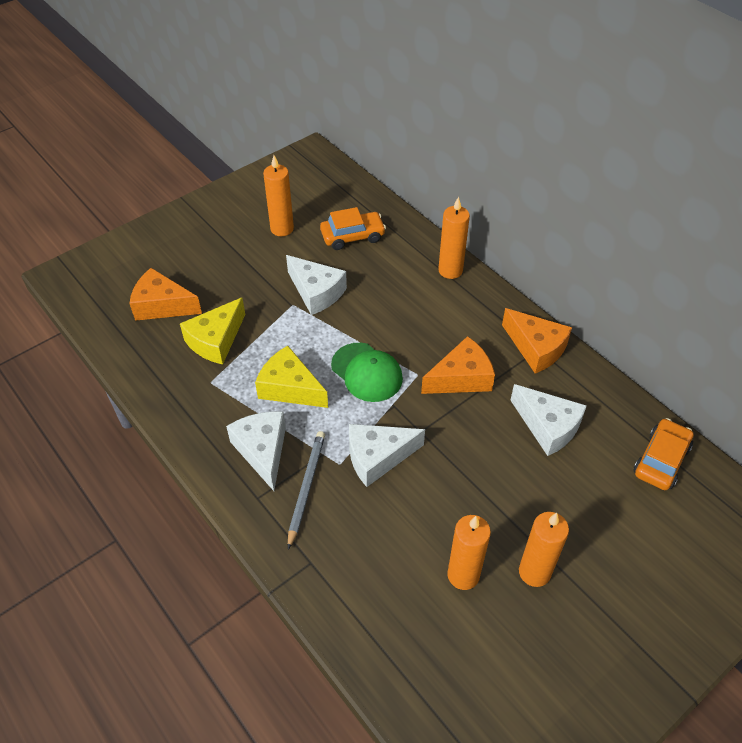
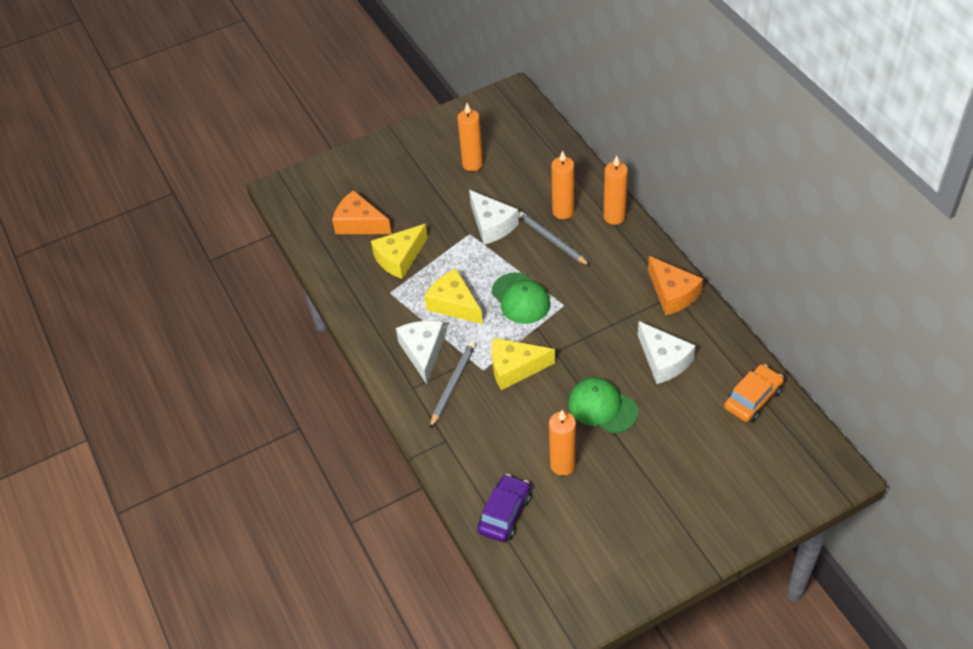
camera: 15 degrees right, 0 degrees up
(352, 236) = (534, 177): orange car -> none
(377, 457) = (515, 368): white cheese -> yellow cheese
(387, 302) = (552, 240): none -> grey pencil
(405, 654) = (504, 513): none -> purple car
(461, 378) = (600, 312): orange cheese -> none
(492, 493) = (602, 407): none -> green cap
(534, 572) = (620, 470): orange candle -> orange candle (563, 211)

